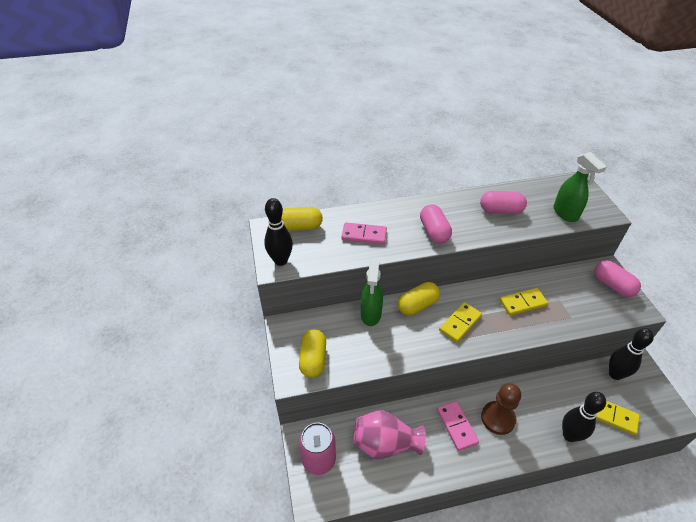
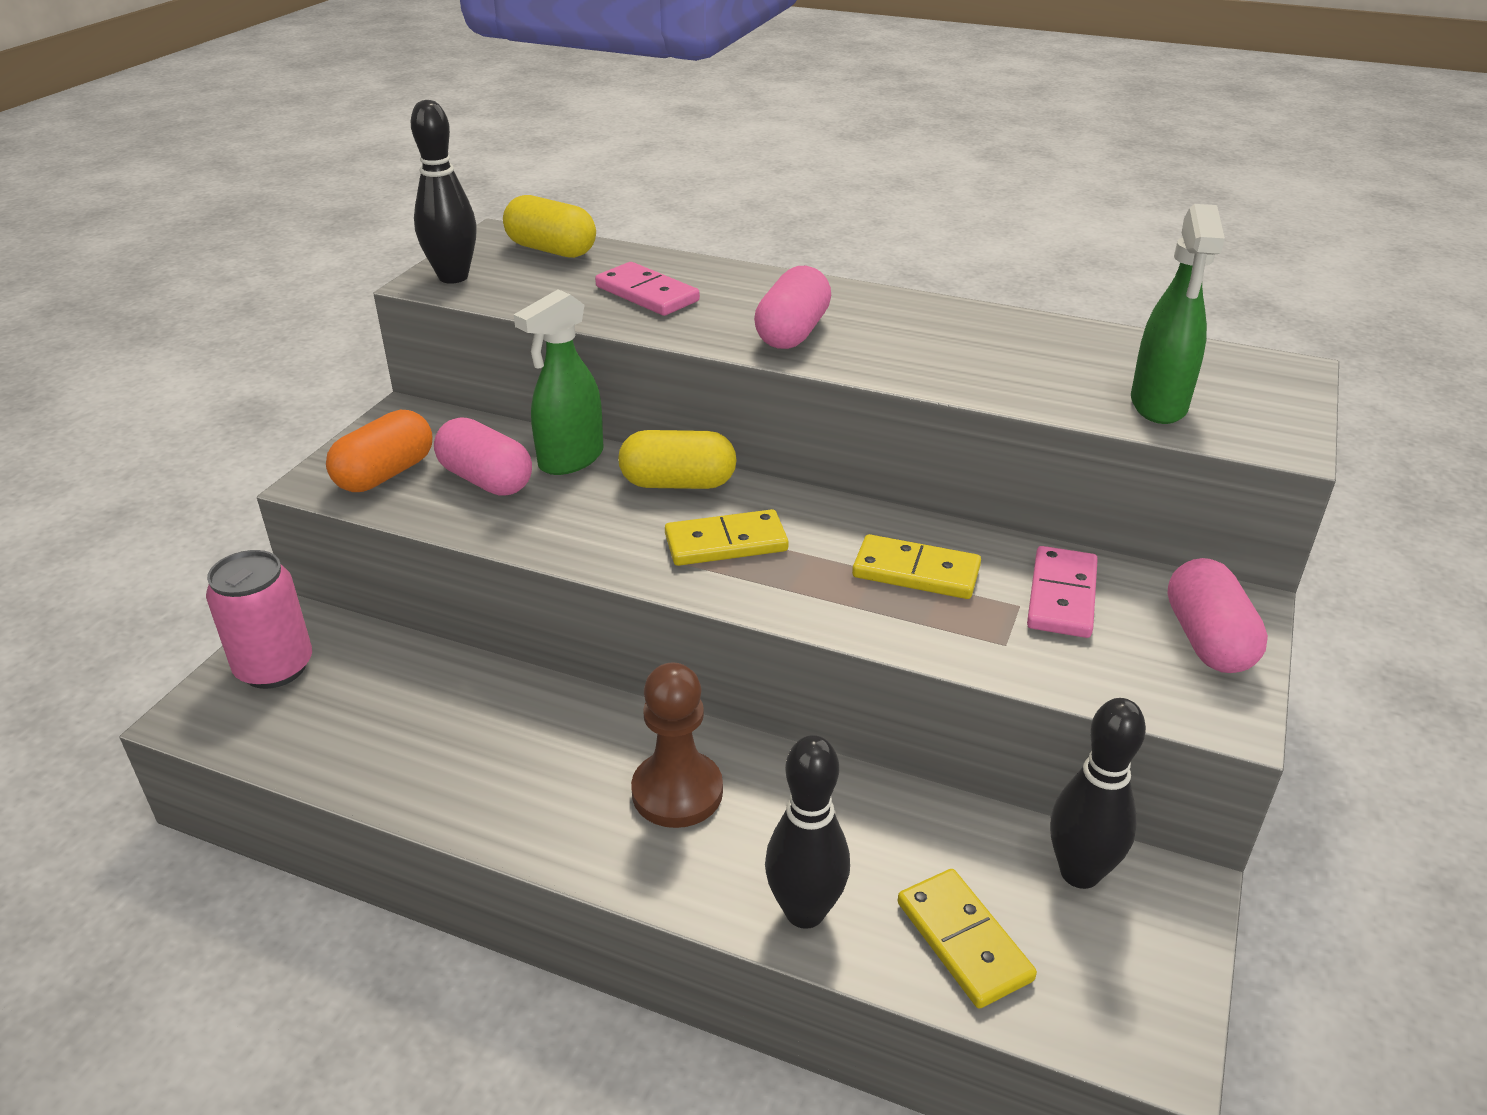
camera: 35 degrees right, 10 degrees down
(313, 359) = (385, 474): yellow capsule -> orange capsule
(385, 443) = (409, 708): pink vase -> none
(456, 426) = (575, 757): pink domino -> pink domino (1061, 596)
(500, 210) = (996, 351): pink capsule -> pink capsule (486, 480)

